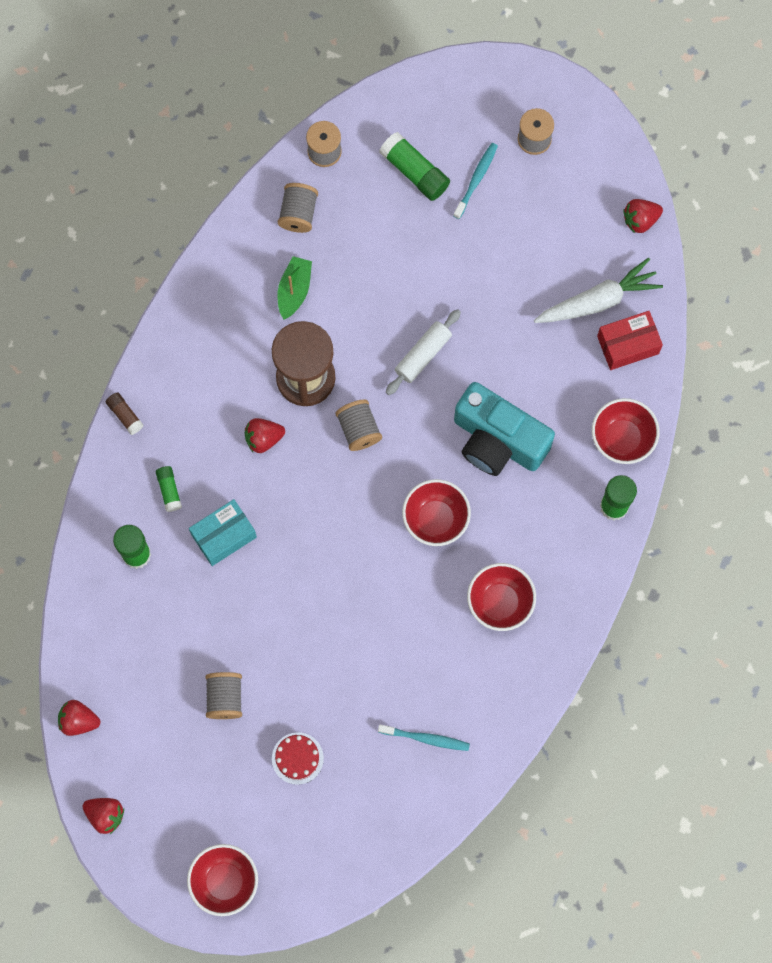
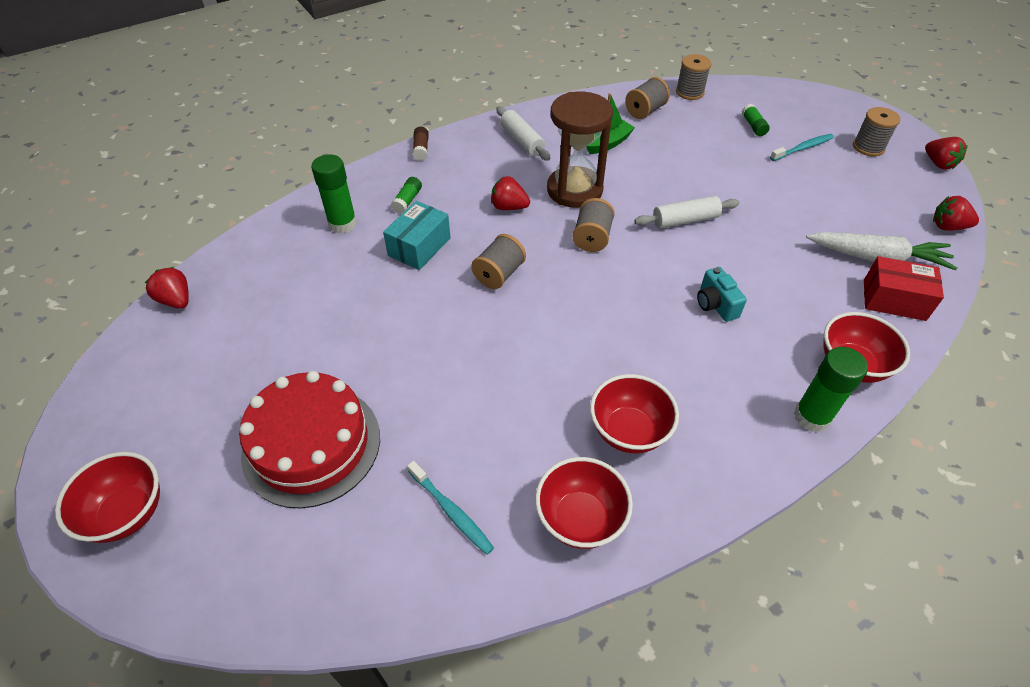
camera: 35 degrees right, 25 degrees down
(105, 815) = (108, 381): red strawberry -> red strawberry (938, 164)
(210, 339) = (522, 140): none -> white rolling pin
(224, 536) = (419, 247): turquoise box -> turquoise box turned 60 degrees counterclockwise
(225, 698) = (302, 355): grey spool -> grey spool (499, 274)
(297, 758) = (311, 444): red cake -> red cake, size x2.12
(415, 172) = (753, 126): green glue stick -> green glue stick, size x0.57
(435, 519) = (612, 330): red bowl -> red bowl (580, 519)
(498, 440) = (715, 304): turquoise camera -> turquoise camera, size x0.46

